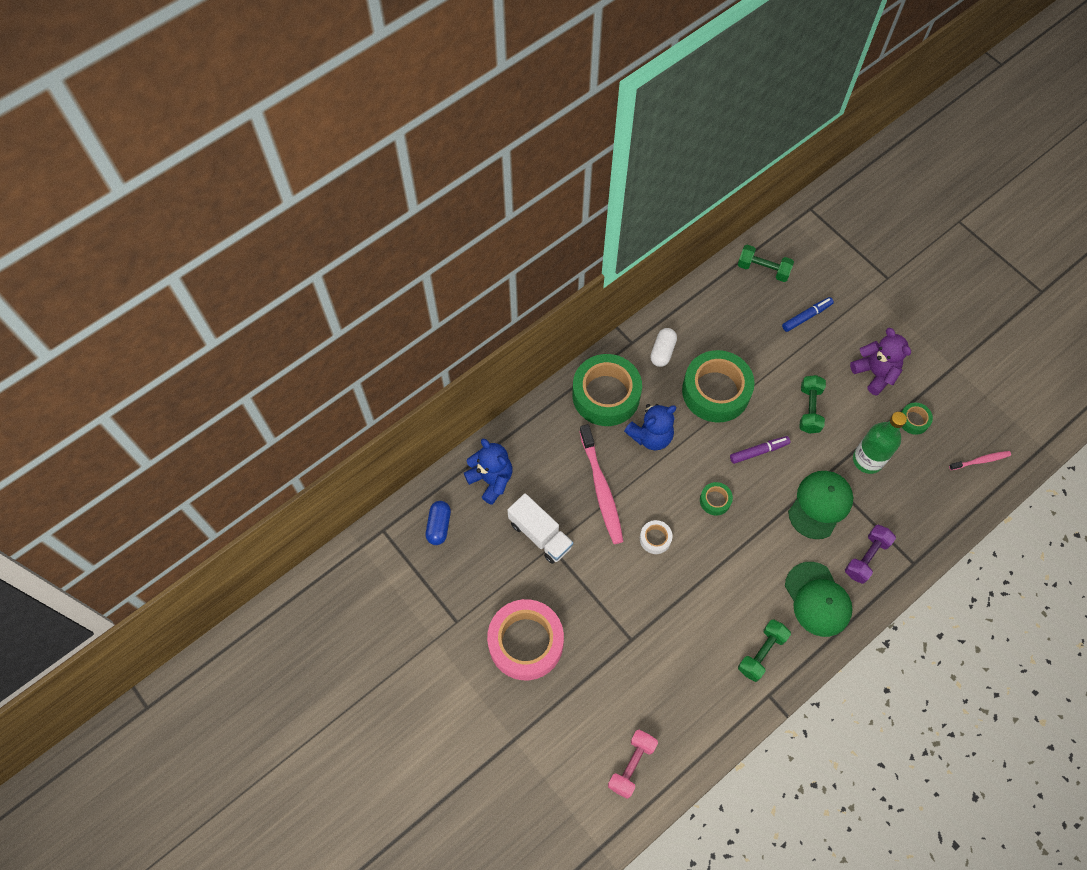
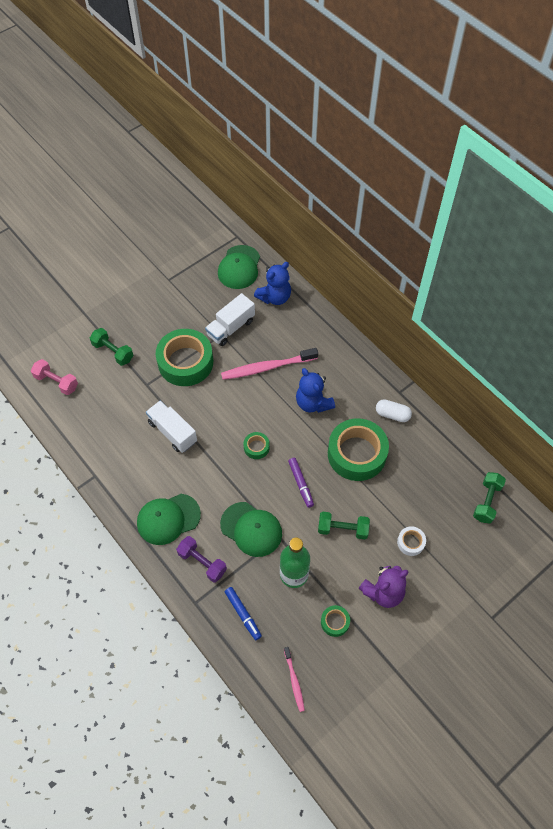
camera: 90 degrees right, 5 degrees down
(439, 526) = (239, 267): blue capsule -> green cap
(526, 642) = (150, 319): pink tape -> none
(606, 395) = (349, 372): green tape -> green tape (185, 362)
(655, 538) = (225, 403): white tape -> white tape (410, 542)
(700, 601) = (172, 432): none -> white truck
(761, 653) = (128, 473): green dumbbell -> green dumbbell (113, 352)
(806, 316) = (439, 536): blue marker -> blue marker (243, 614)

